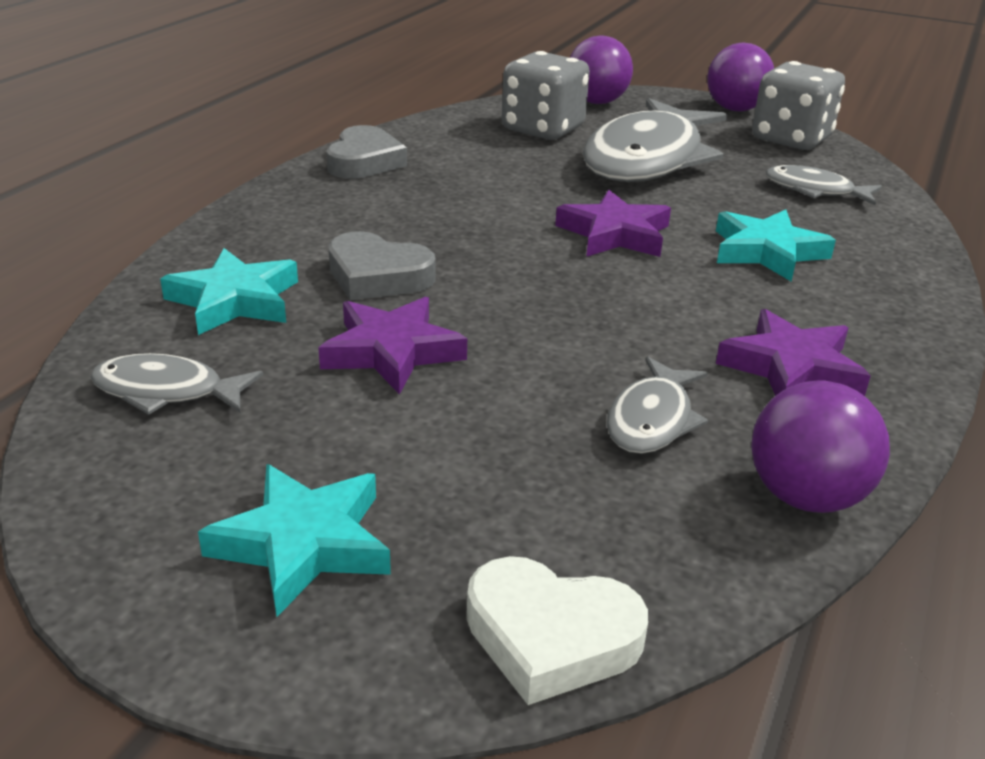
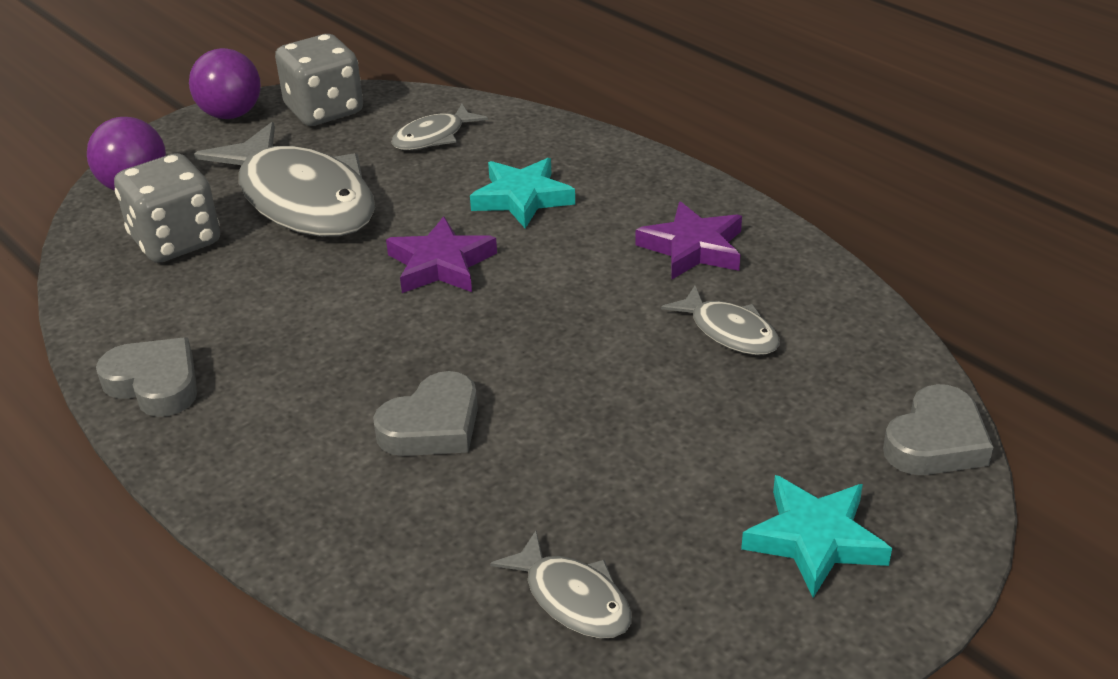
camera: 65 degrees left, 5 degrees up
(167, 391) = (572, 598): grey fish -> grey fish turned 75 degrees counterclockwise
(234, 300) = (424, 532): turquoise star -> none
(392, 351) = (573, 443): purple star -> none
(551, 637) = (936, 441): white heart -> grey heart
(805, 496) = (836, 295): purple ball -> none

